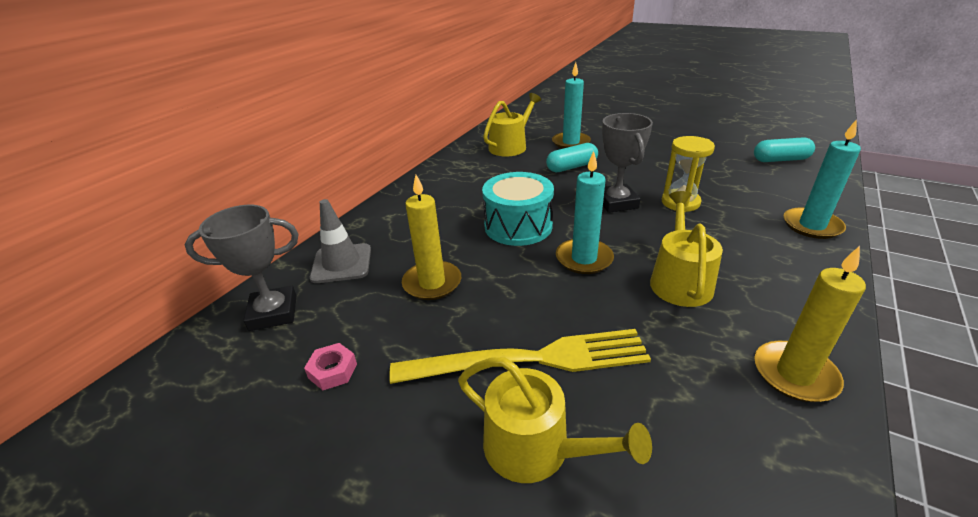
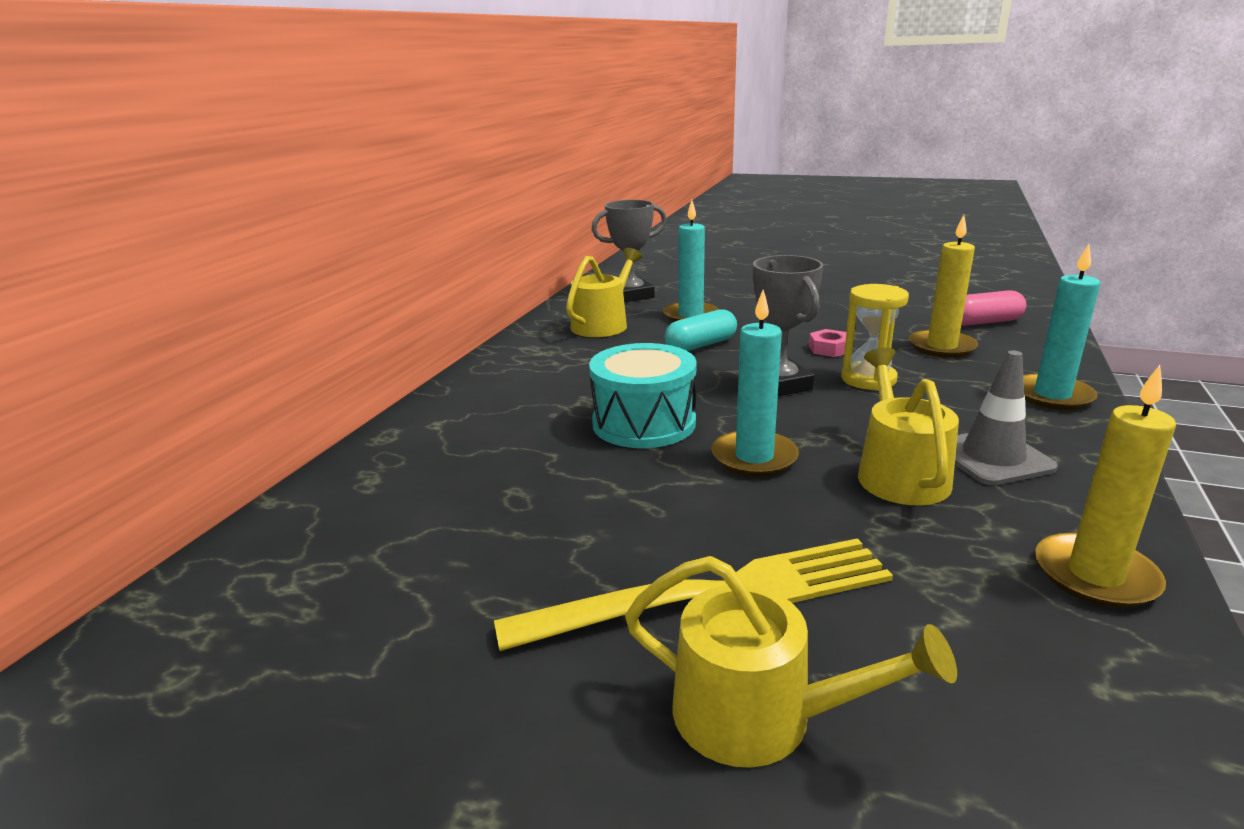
camera: 10 degrees left, 10 degrees down
(273, 313) = (271, 571): grey trophy -> grey trophy (631, 295)
(333, 371) = (395, 644): pink nut -> pink nut (829, 349)
(341, 263) = (374, 492): grey traffic cone -> grey traffic cone (992, 457)
(432, 283) = (530, 507): yellow candle -> yellow candle (941, 347)
(780, 160) = (984, 322): turquoise capsule -> pink capsule

